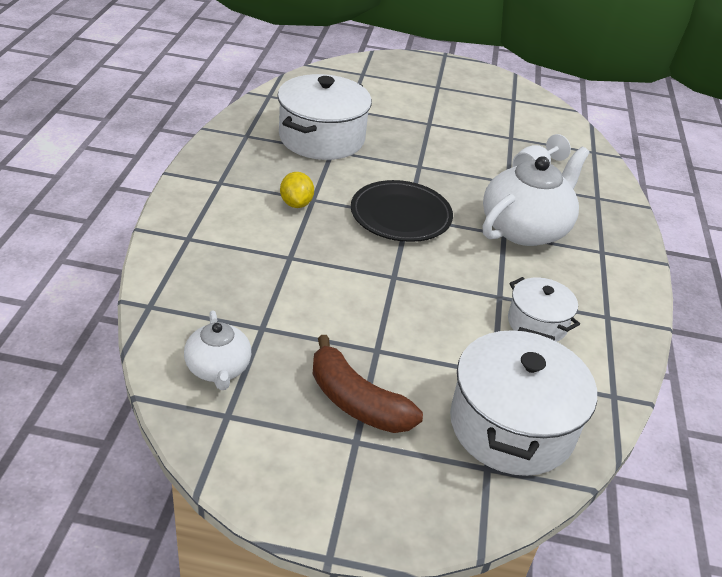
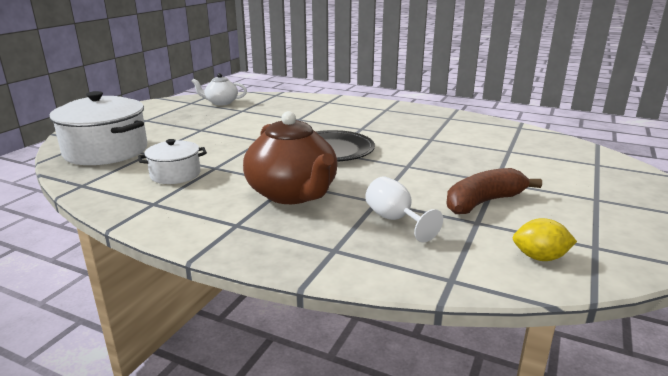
camera: 110 degrees right, 15 degrees down
(296, 203) = (356, 124): yellow lemon -> yellow lemon (540, 257)
(321, 138) = (450, 137): white pot -> none
(356, 401) = (170, 122): brown banana -> brown banana (483, 202)
(525, 229) = (293, 194): white teapot -> brown teapot

